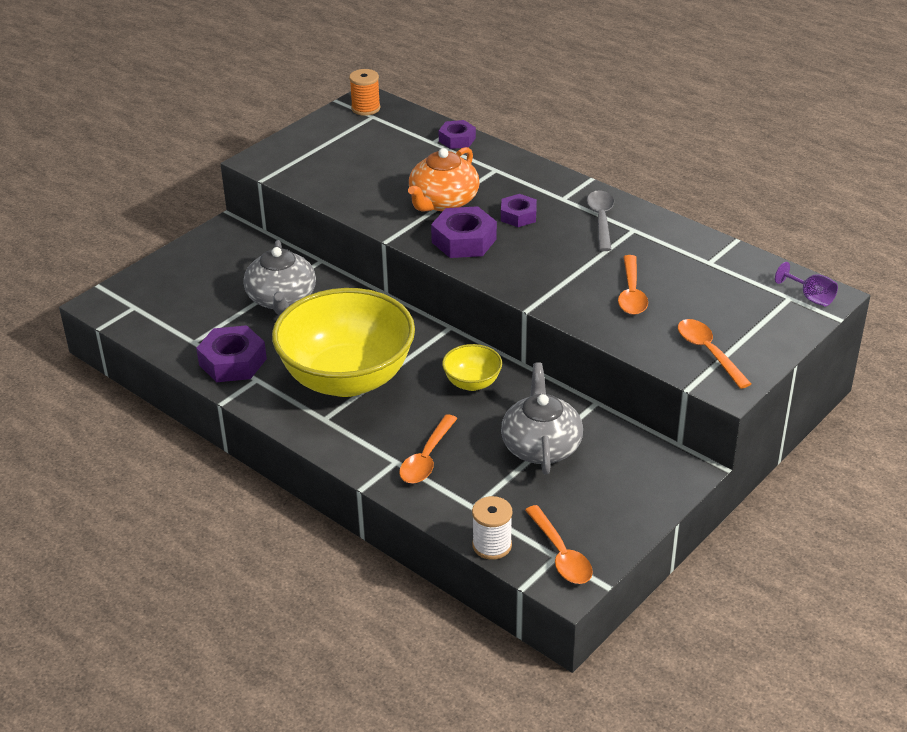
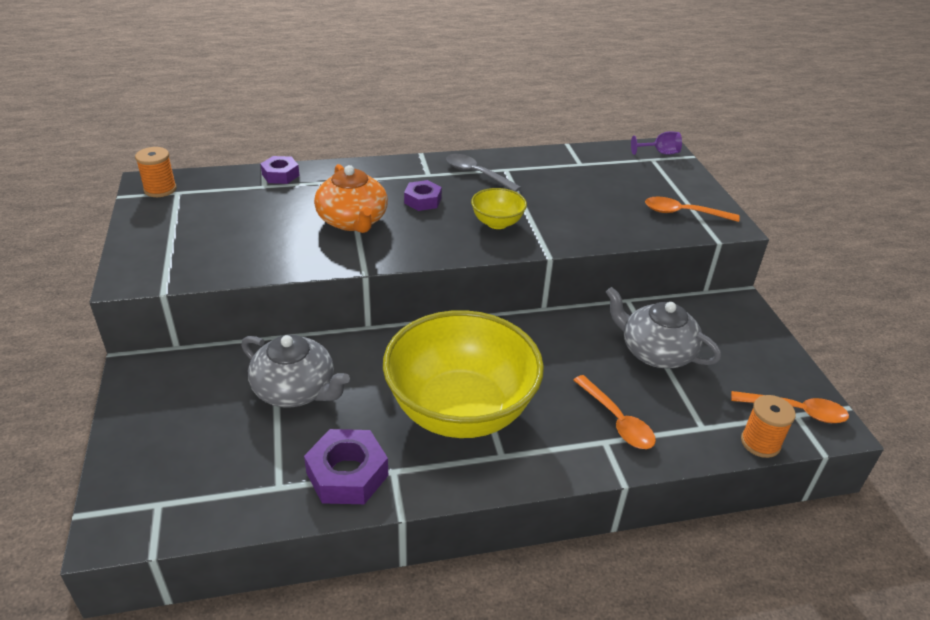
camera: 55 degrees left, 0 degrees up
(464, 240) = (420, 238): purple nut -> none
(472, 383) = (543, 344): yellow bowl -> yellow bowl (497, 223)
(492, 545) = (760, 443): white spool -> orange spool
(631, 293) = (581, 206): orange spoon -> none

